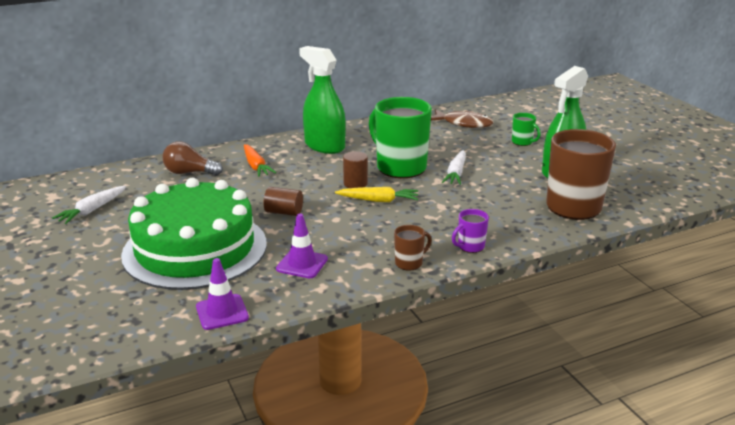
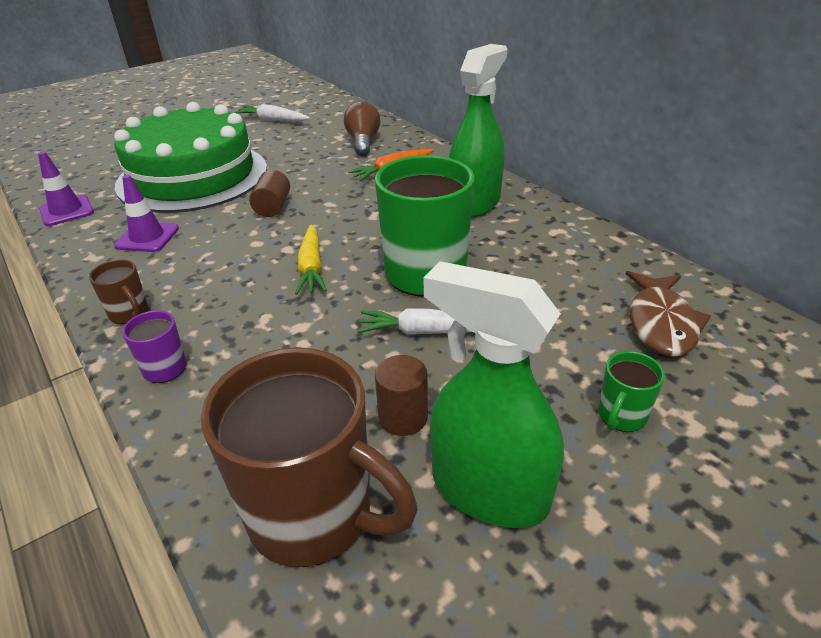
camera: 80 degrees right, 10 degrees up
(355, 184) = (360, 242): brown cylinder -> brown cylinder (403, 417)

